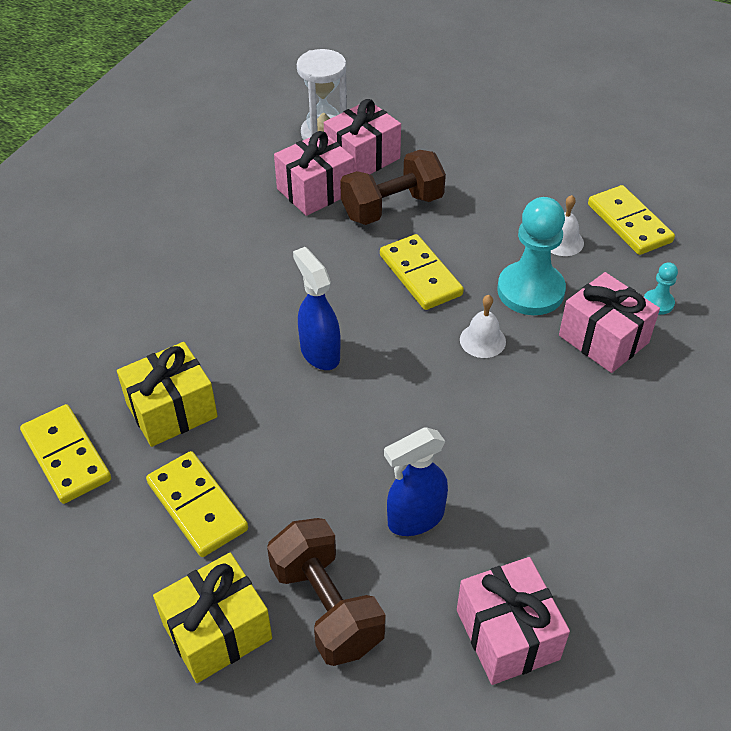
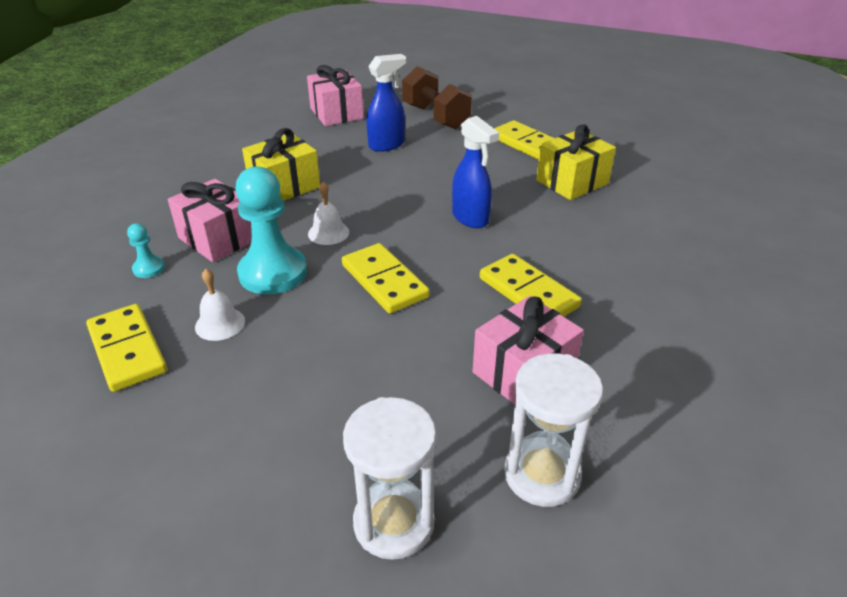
camera: 175 degrees right, 10 degrees down
(66, 456) = (628, 159): yellow domino -> yellow domino (528, 292)
(217, 631) = (492, 109): yellow gift -> yellow gift (284, 186)
(362, 157) = (471, 431): pink gift -> none
(392, 207) = (420, 354): brown dumbbell -> none
(415, 118) = (394, 523): none -> white hourglass

